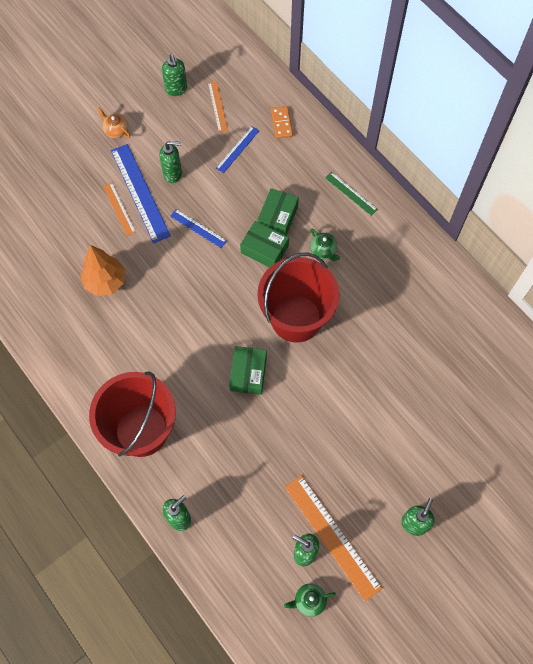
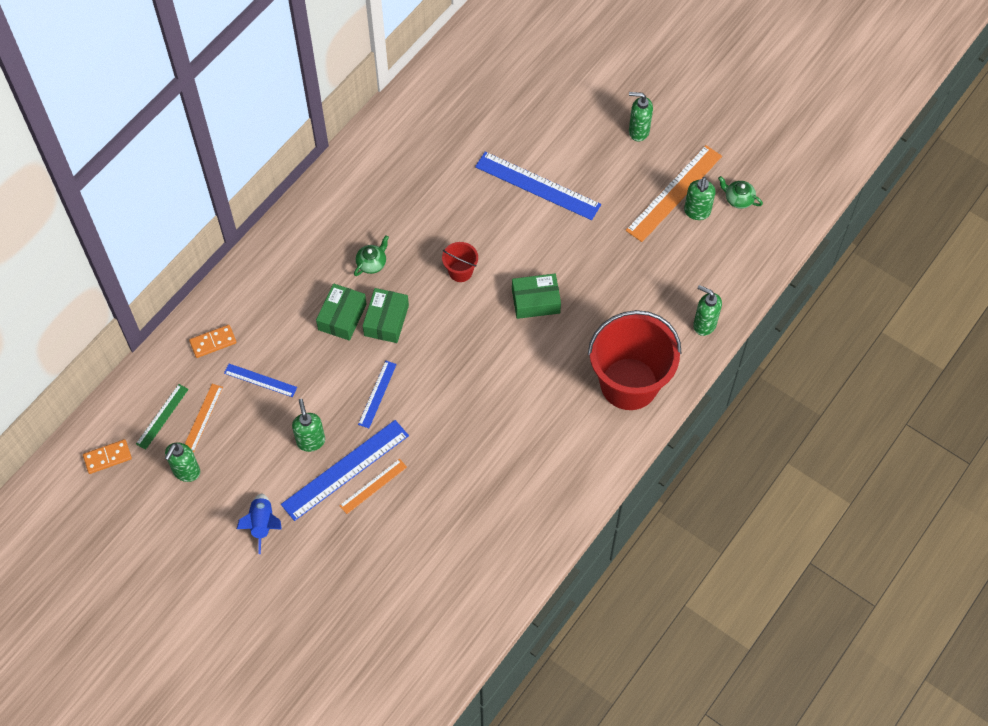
camera: 105 degrees left, 5 degrees down
(105, 282) = (471, 471): orange tree -> none
(116, 130) = (262, 524): orange teapot -> blue rocket
(176, 89) = (186, 472): green soap dispenser -> green soap dispenser turned 150 degrees clockwise
(205, 43) = (107, 457): none -> orange domino
(217, 106) = (202, 418): orange ruler -> orange ruler turned 45 degrees counterclockwise
(277, 217) = (342, 317): green box -> green box turned 75 degrees counterclockwise
(296, 318) = (460, 271): red bucket -> red bucket, size x0.43
(309, 601) = (738, 199): green teapot -> green teapot turned 150 degrees clockwise
(351, 193) = (293, 252): green ruler -> green ruler (162, 416)
(371, 408) = (537, 186): none -> blue ruler

